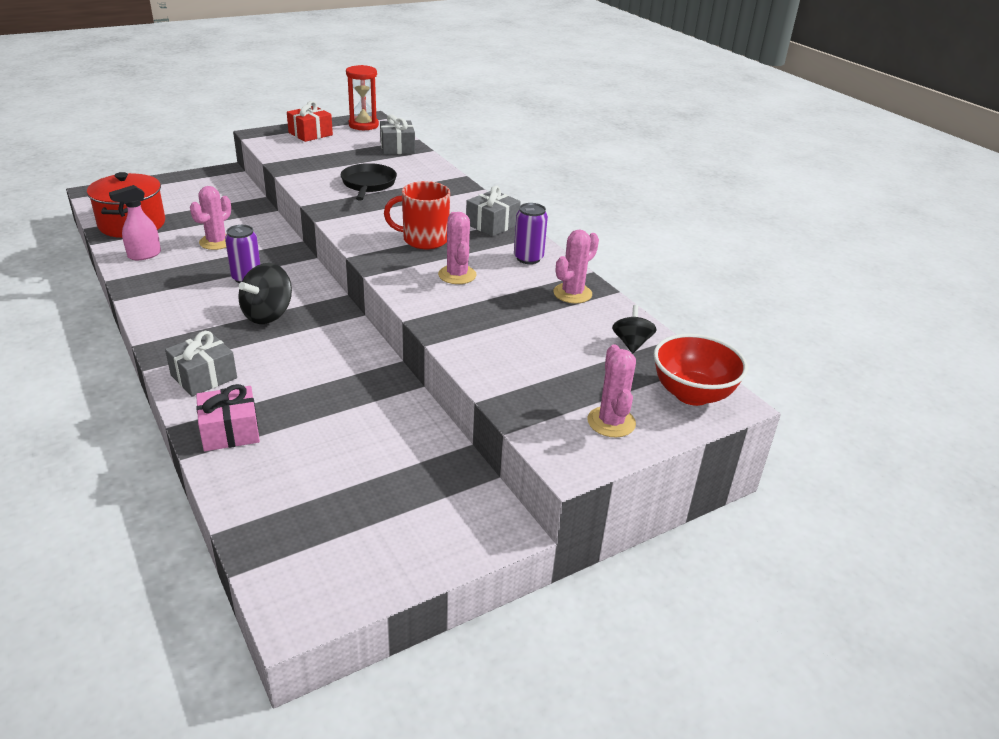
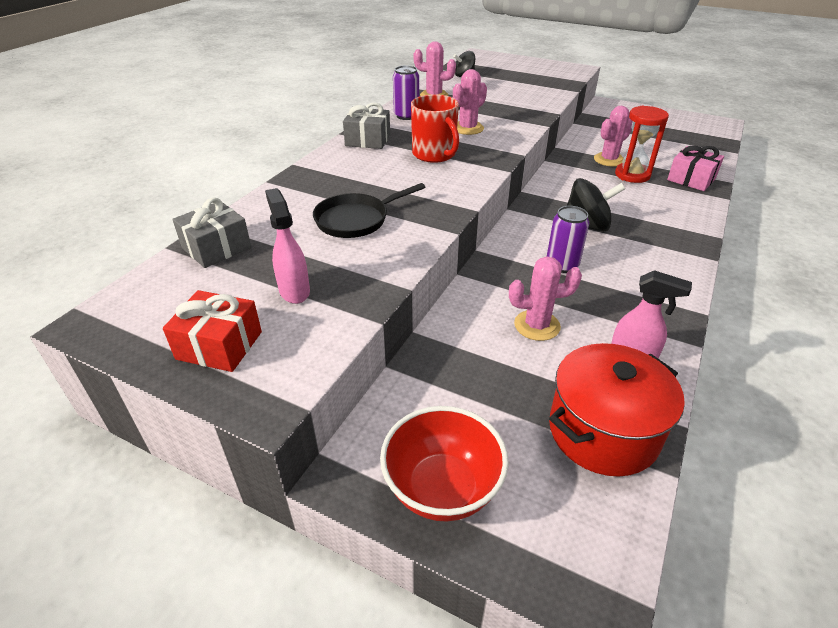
camera: 120 degrees left, 5 degrees up
(204, 377) = (680, 211): grey gift -> none
(324, 154) = (294, 291): none -> pink spray bottle
(363, 125) = (135, 314): red hourglass -> red hourglass (632, 175)
(611, 422) = (536, 67): pink cactus -> pink cactus (609, 160)
(692, 394) = (486, 59): red bowl -> red bowl (442, 488)

